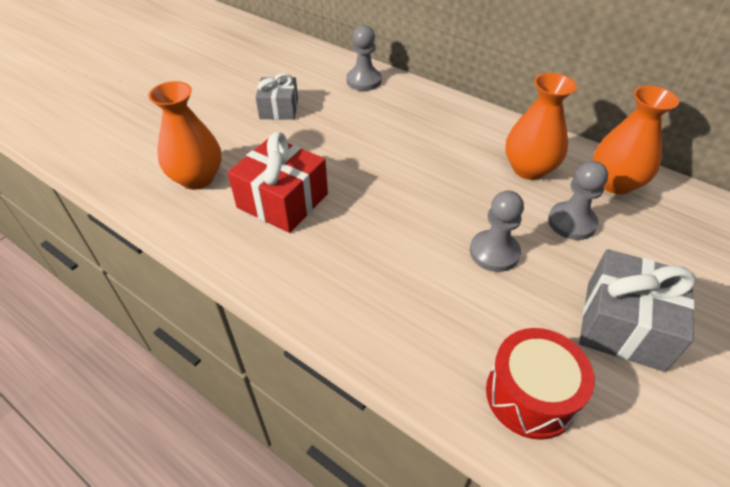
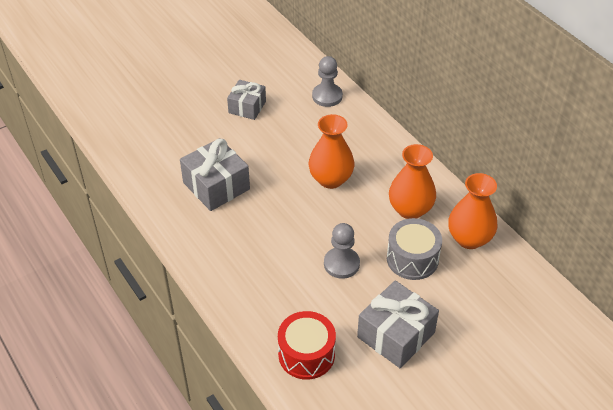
camera: 20 degrees right, 0 degrees up
(197, 178) = (165, 152): orange vase -> orange vase (331, 179)
(282, 200) = (216, 186): red gift -> grey gift
(571, 222) = (412, 259): grey pawn -> grey drum

